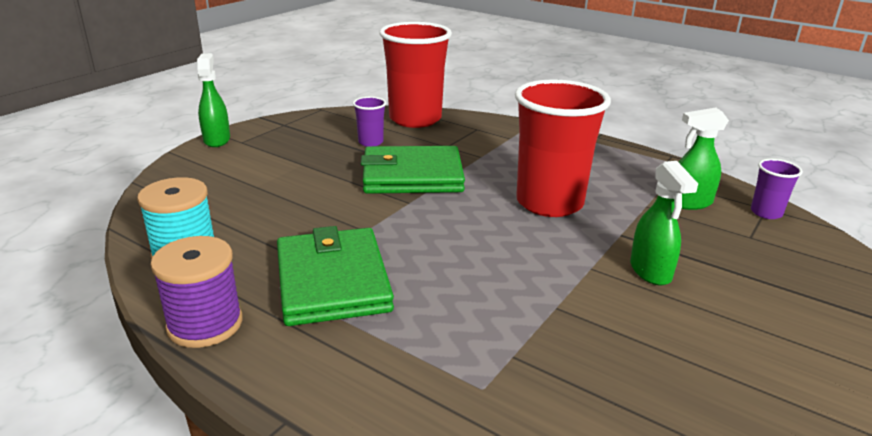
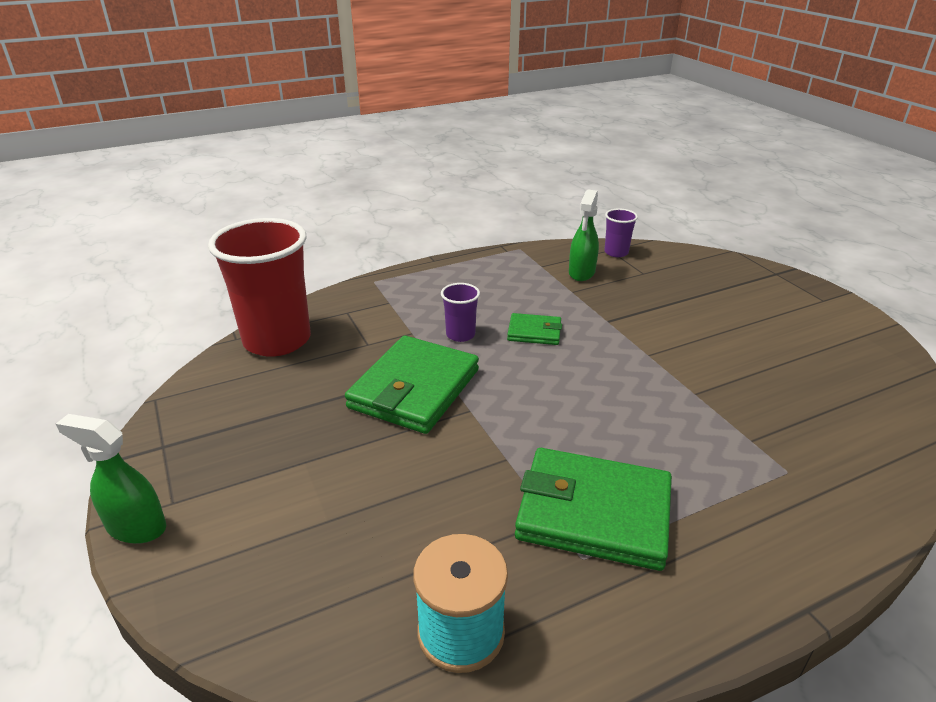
camera: 60 degrees left, 5 degrees up
(205, 324) = (630, 642): purple spool -> none
(370, 142) = (302, 390): purple cup -> purple cup (460, 335)
(549, 203) = (534, 332): red cup -> green wallet
(650, 271) = (667, 331): green spray bottle -> none

